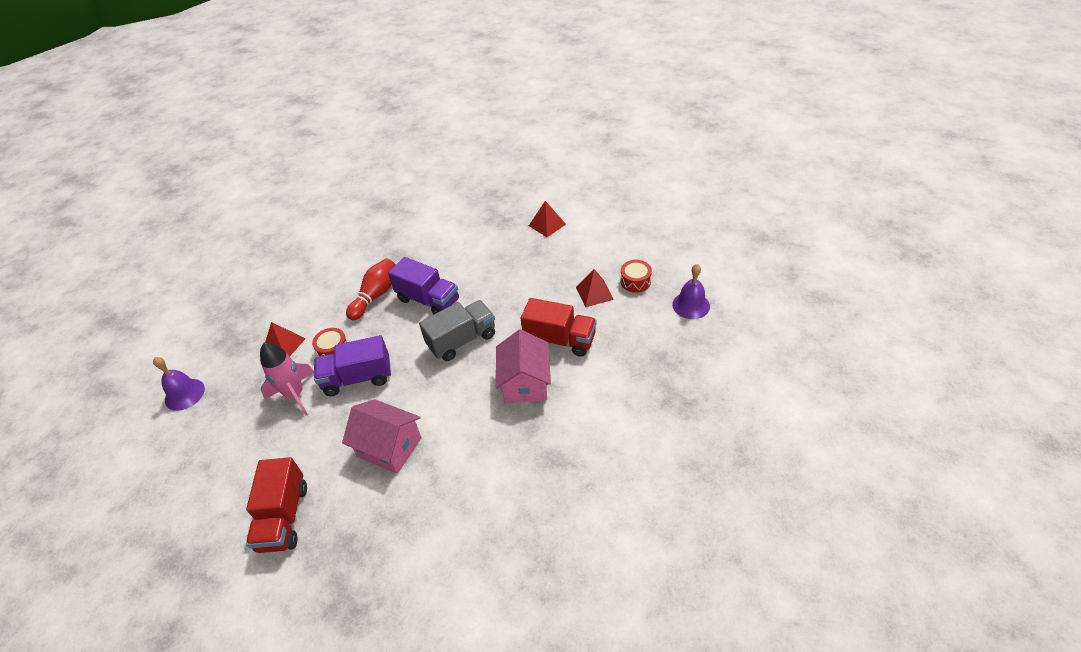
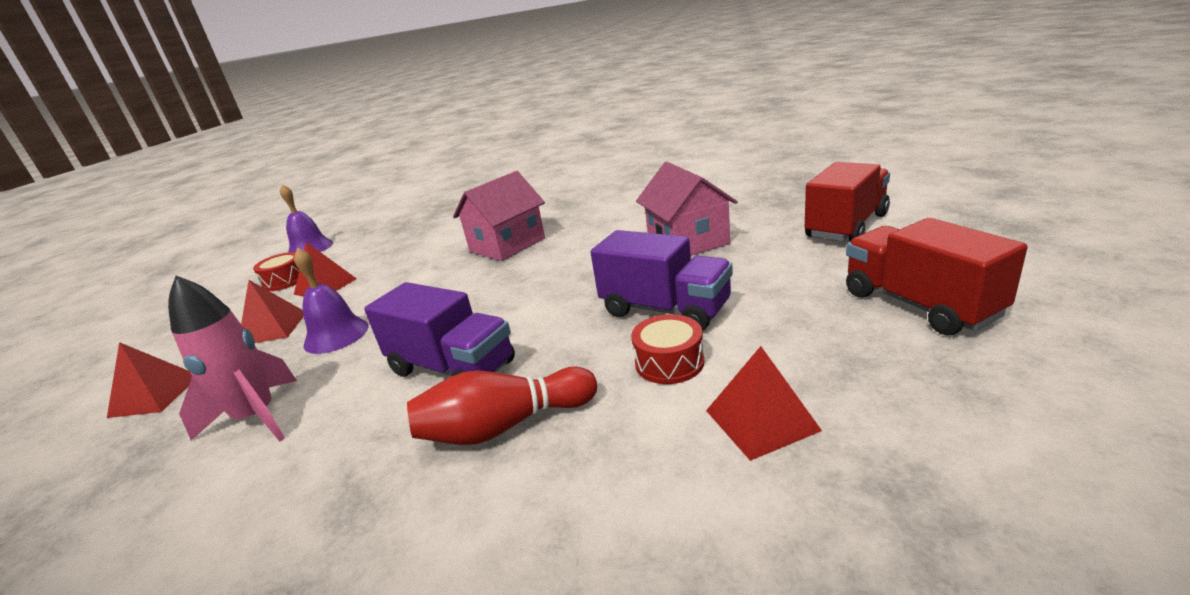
camera: 135 degrees left, 20 degrees down
(184, 394) = (1062, 422): purple bell -> purple bell (336, 335)
(295, 394) = (779, 325): pink rocket -> pink rocket (257, 418)
(428, 300) = (452, 368): purple truck -> purple truck turned 135 degrees clockwise
(462, 340) = (497, 298): grey truck -> none
(560, 340) = (425, 263): red truck -> red truck (919, 304)
(564, 264) = (273, 328): none -> red pyramid

